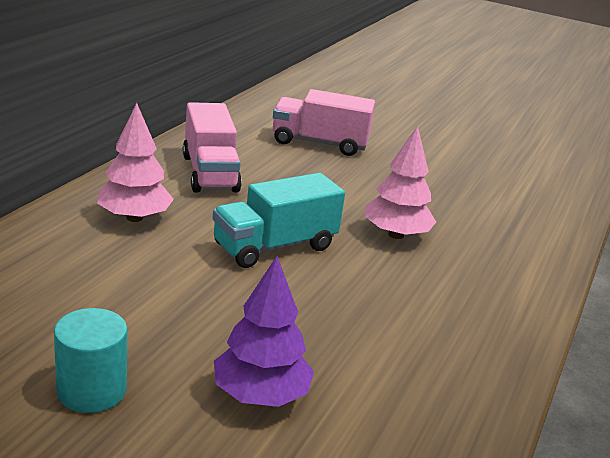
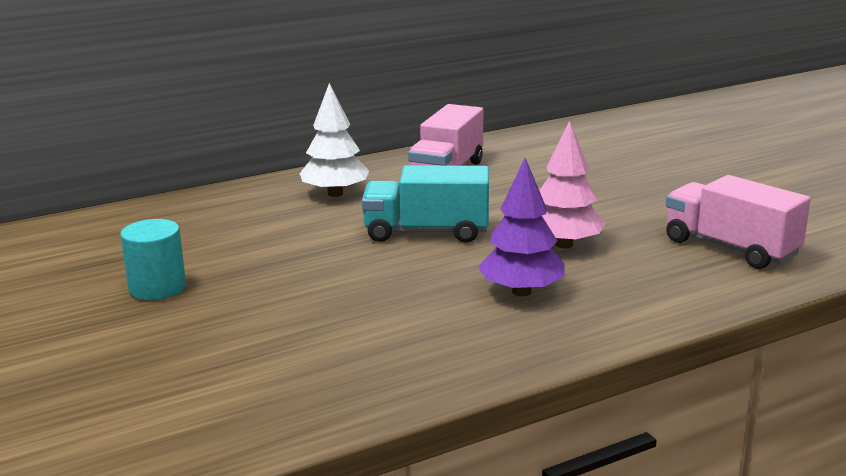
camera: 40 degrees right, 5 degrees down
(134, 217) = (335, 194): pink tree -> white tree
(260, 395) = (267, 321): purple tree -> purple tree (521, 292)
(319, 143) = (597, 163): pink truck -> pink truck (730, 248)

